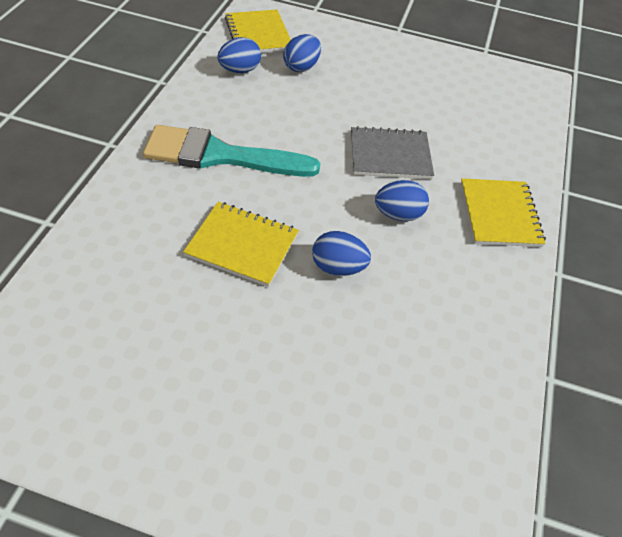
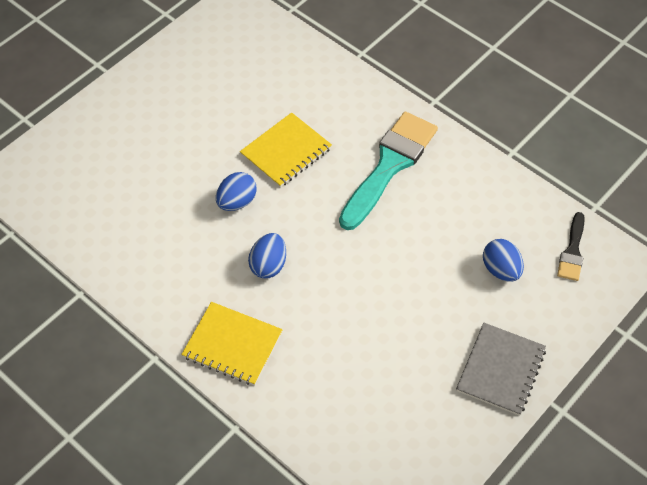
camera: 120 degrees right, 5 degrees up
(239, 70) = (509, 215): blue egg -> none
(258, 34) = (572, 251): yellow notebook -> black brush
(390, 155) = (341, 292): grey notebook -> grey notebook (500, 370)

